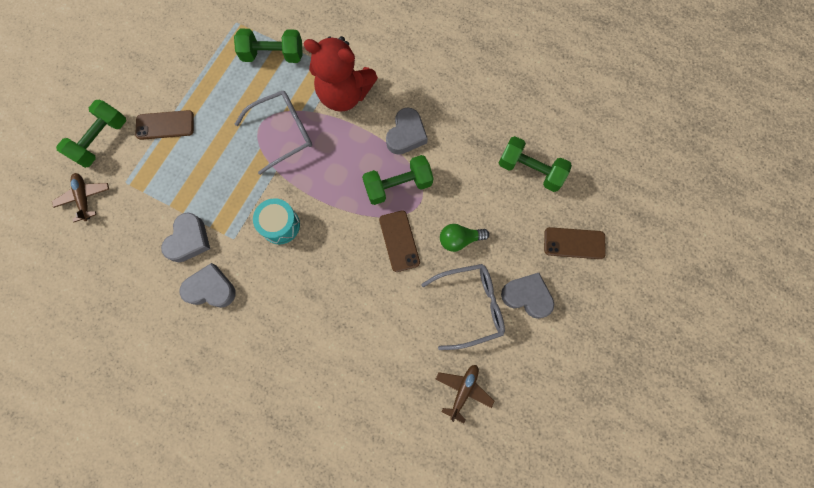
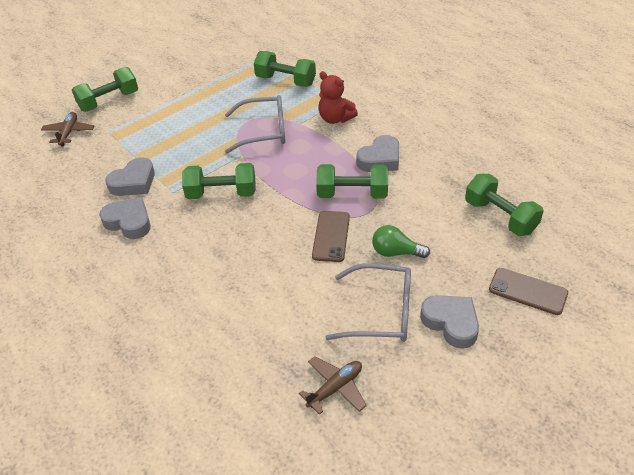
camera: 25 degrees right, 30 degrees down
(165, 125) = (166, 103): brown phone -> none
(280, 225) = (221, 193): turquoise drum -> green dumbbell
(344, 94) = (335, 118): red teddy bear -> red teddy bear, size x0.61

